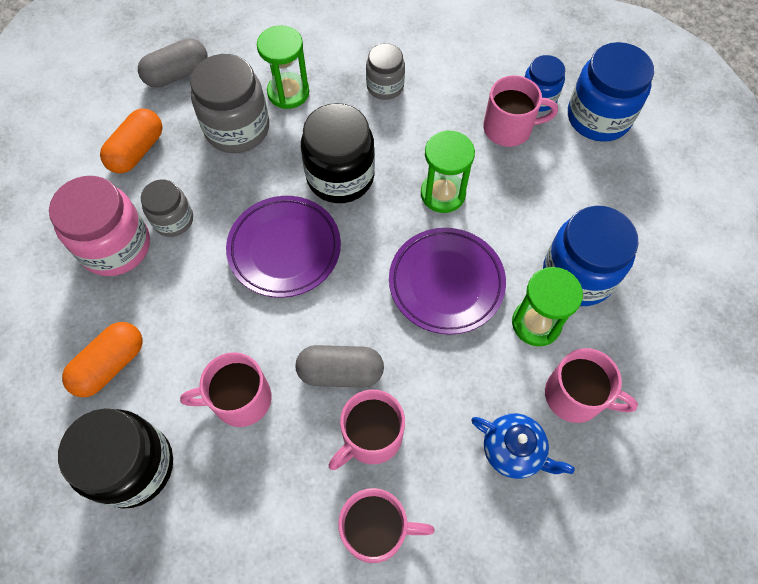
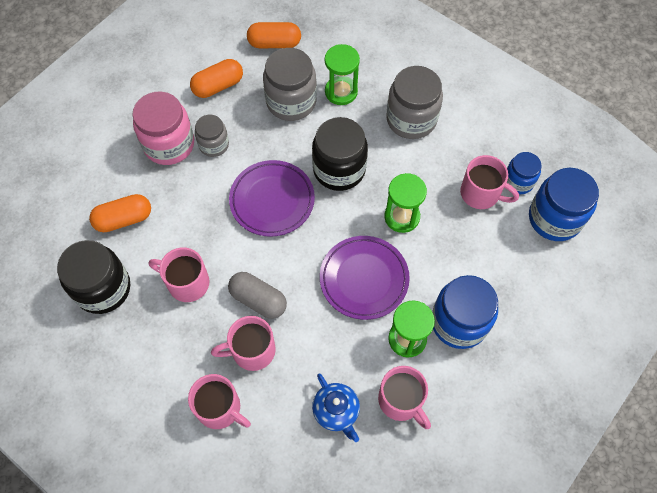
camera: 30 degrees right, 0 degrees up
(177, 74) = (274, 43): grey capsule -> orange capsule
(385, 86) = (411, 119): grey jar -> grey jar, size x1.70

